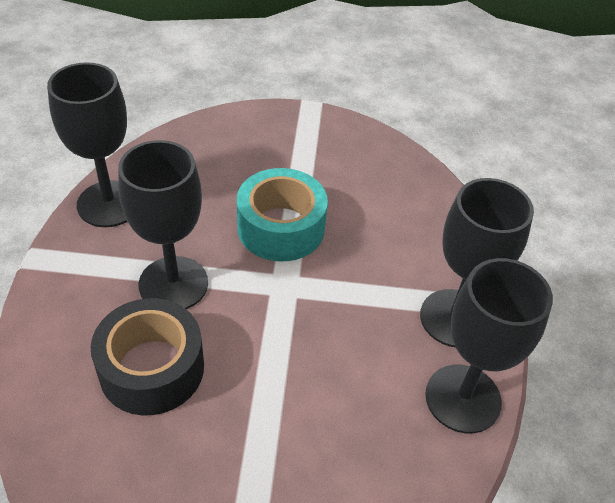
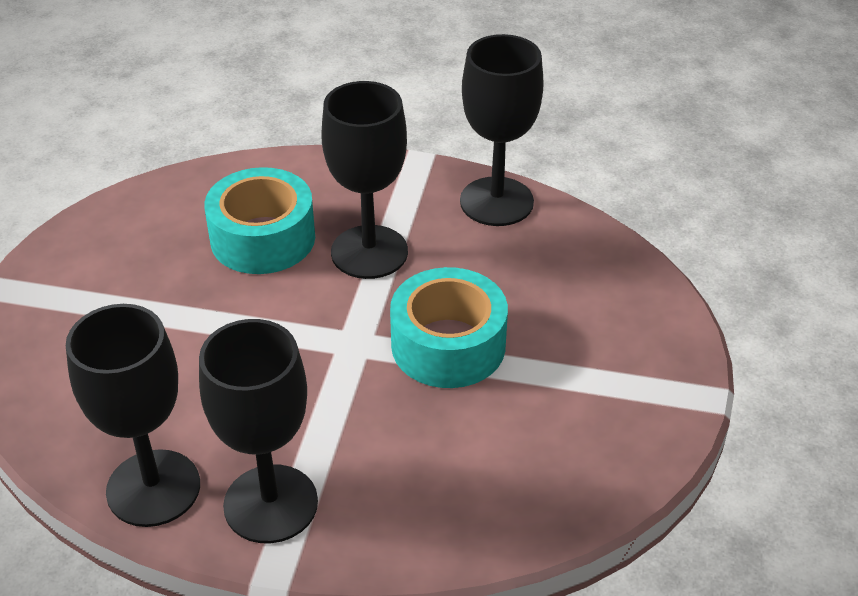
camera: 100 degrees right, 5 degrees down
(152, 368) = (263, 238): black tape -> turquoise tape

